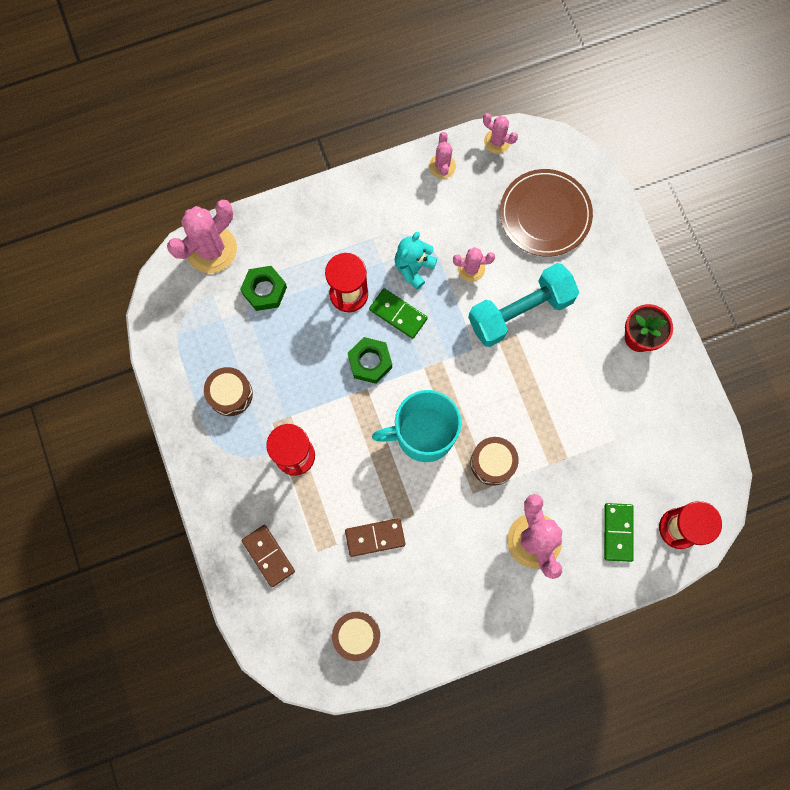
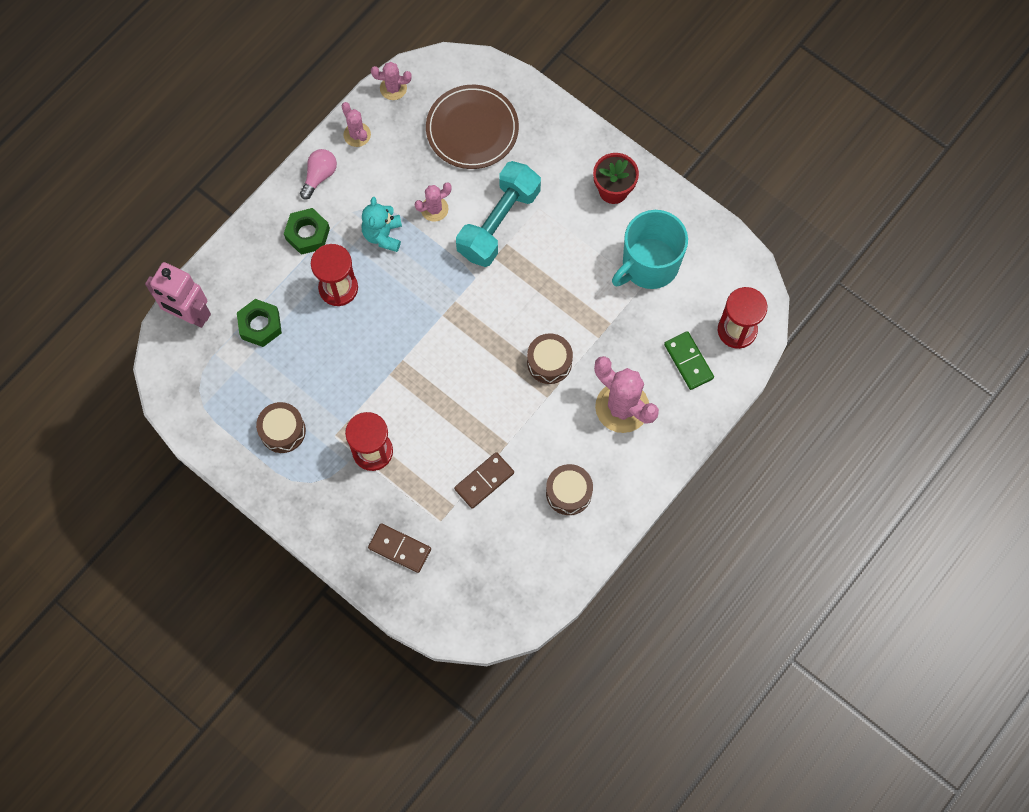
camera: 30 degrees left, 5 degrees down
(211, 249) = (189, 315): pink cactus -> pink robot
(356, 635) = (516, 571): brown drum -> brown drum (568, 492)
(370, 362) = (392, 336): green nut -> green nut (307, 234)
(389, 186) = (319, 176): none -> pink light bulb
(398, 314) = (392, 282): green domino -> none
(423, 434) = (475, 371): turquoise mug -> turquoise mug (649, 264)

